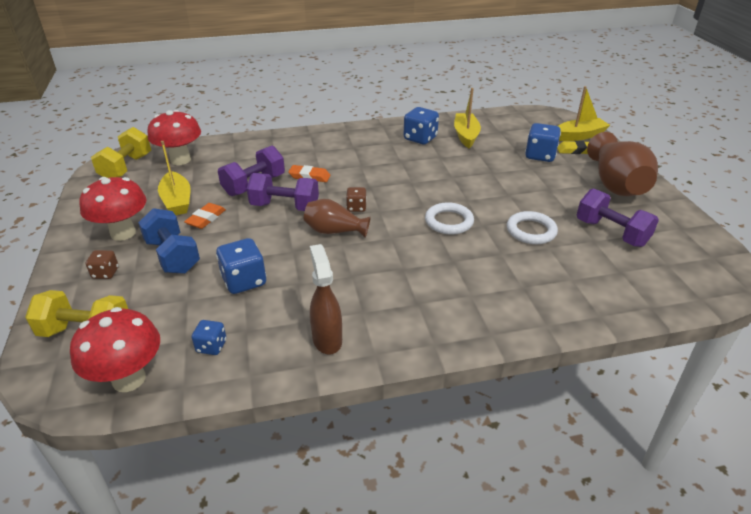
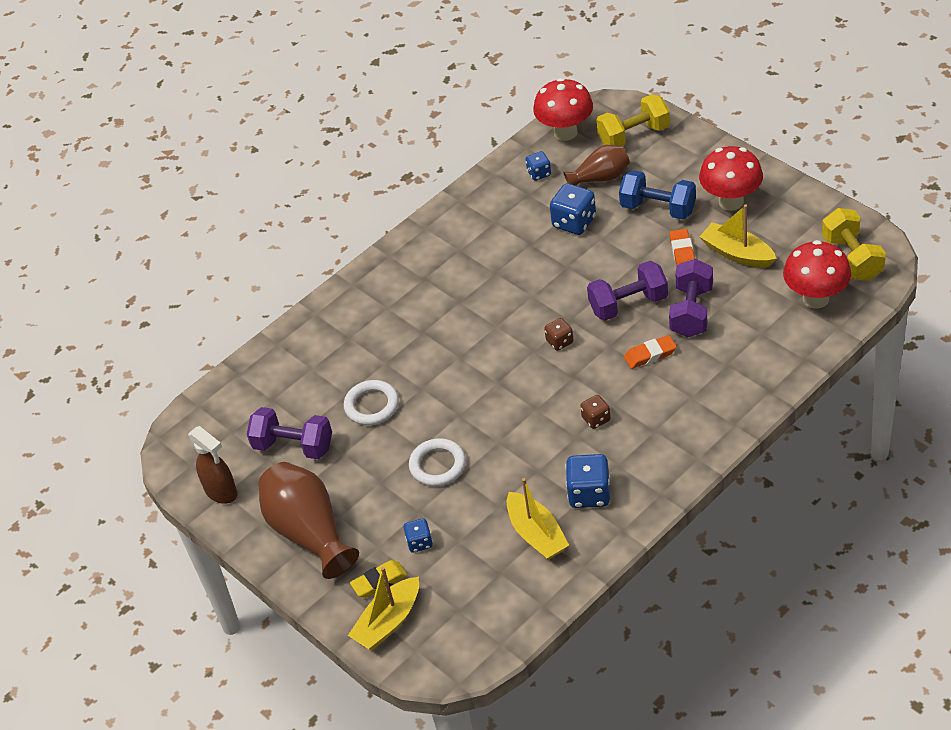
camera: 155 degrees right, 10 degrees up
(105, 273) = (688, 170): brown dice -> brown dice (596, 419)
(327, 339) = (466, 219): brown spray bottle -> brown spray bottle (221, 492)
(334, 231) = (552, 304): brown vase -> brown vase (600, 178)
(449, 221) = (457, 374): white ring -> white ring (437, 465)
(540, 156) = (419, 542): blue dice -> blue dice, size x0.58

